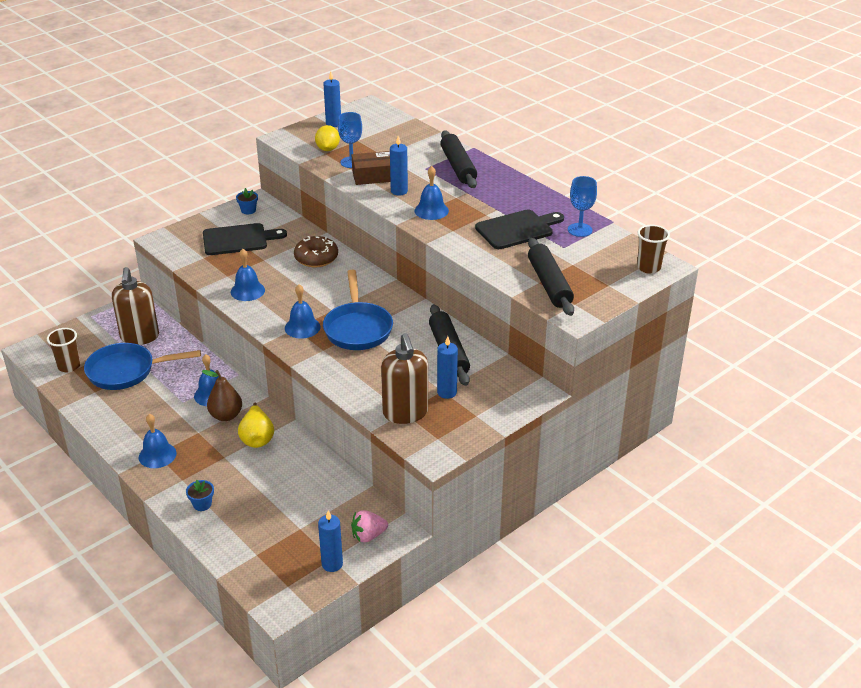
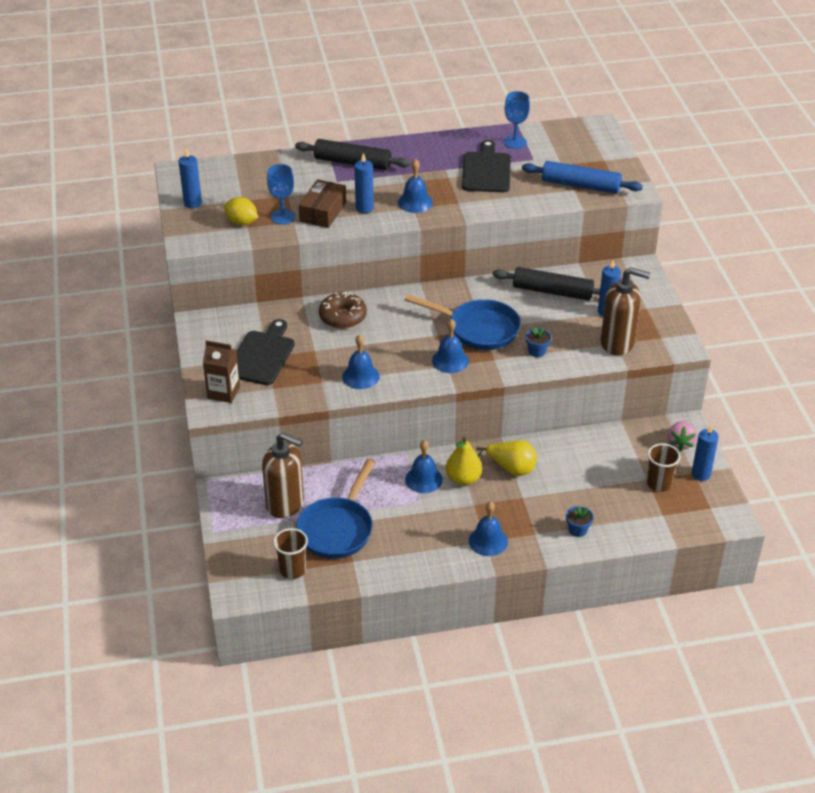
camera: 60 degrees left, 5 degrees up
(183, 239) = (223, 392): none -> brown carton
(226, 416) = (463, 479): brown pear -> yellow pear
(248, 210) = (211, 333): blue flower pot -> blue flower pot (537, 351)
(549, 284) = (580, 185): black rolling pin -> blue rolling pin
(648, 267) = (596, 133): brown cup -> brown cup (659, 484)

